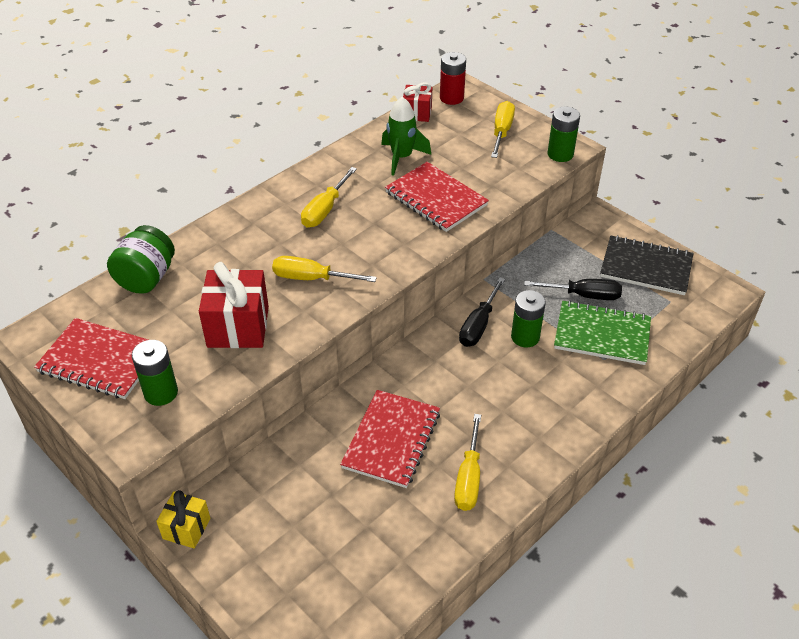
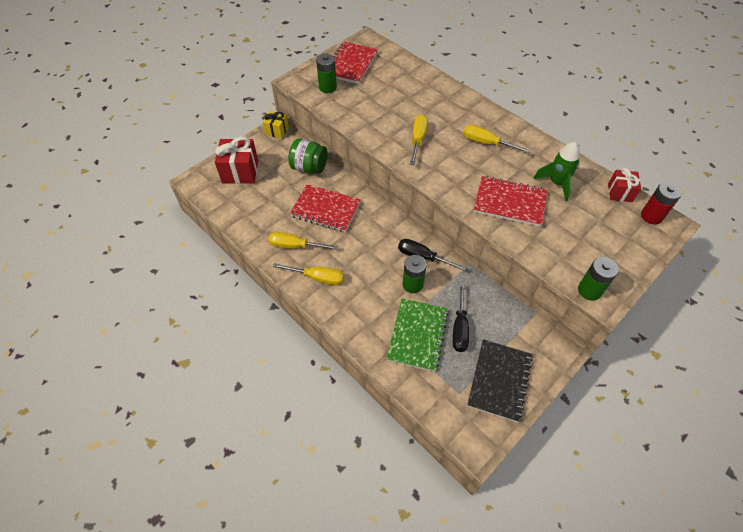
camera: 90 degrees right, 10 degrees up
(146, 278) = (413, 72): green jar -> green jar (309, 167)
(238, 327) = (375, 111): red gift -> red gift (240, 172)
(436, 199) = (509, 202): red notebook -> red notebook turned 60 degrees clockwise
(501, 132) = (610, 249): yellow screwdriver -> yellow screwdriver (317, 277)

